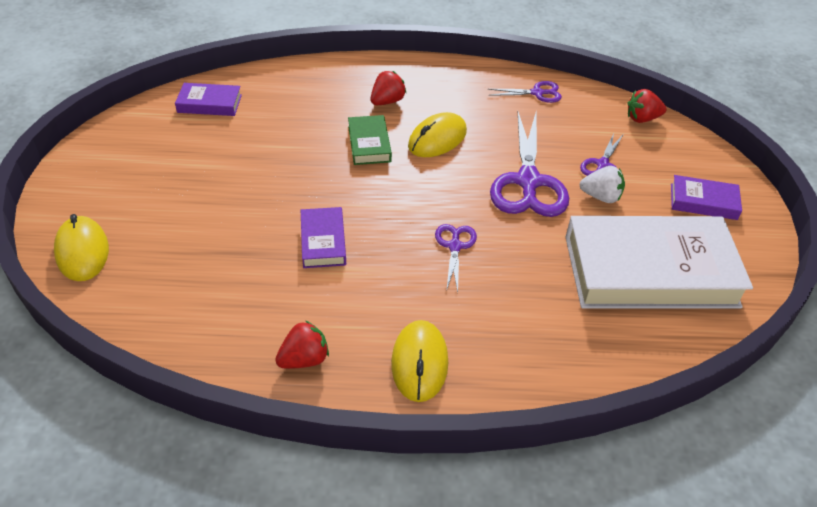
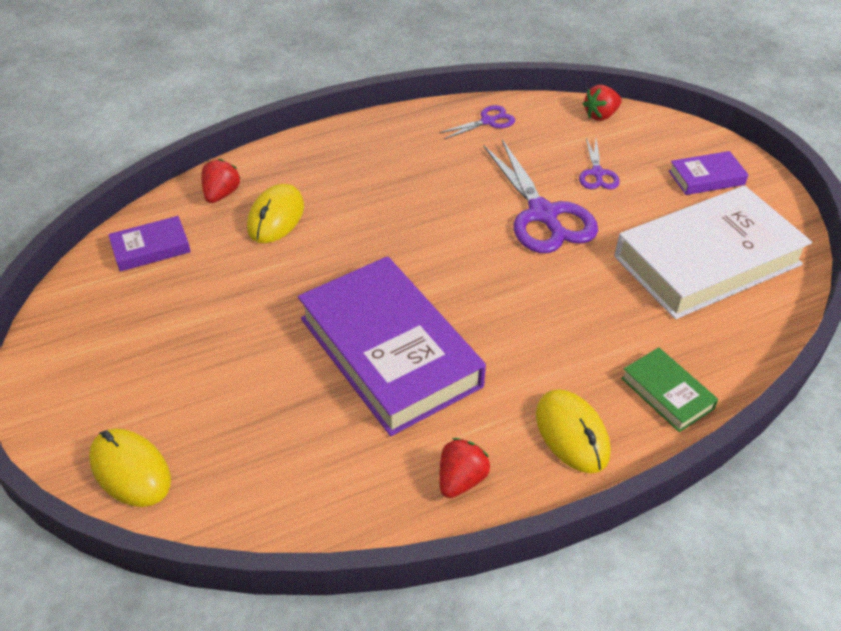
camera: 25 degrees left, 0 degrees up
(323, 241) = (390, 351): purple book -> purple book, size x2.25
(369, 144) = (361, 231): green book -> green book (667, 393)
(387, 101) = (346, 179): red strawberry -> red strawberry (221, 194)
(437, 139) = (426, 202): yellow mouse -> yellow mouse (276, 217)
(455, 246) = (521, 305): purple scissors -> none
(601, 197) = (618, 205): white strawberry -> none

